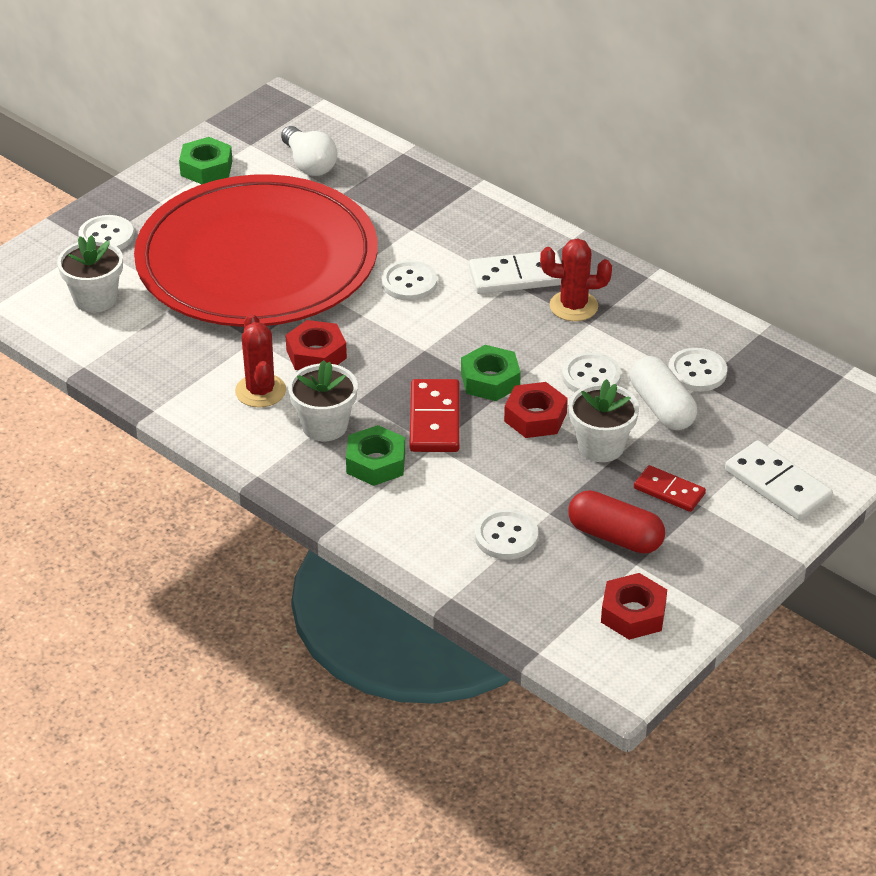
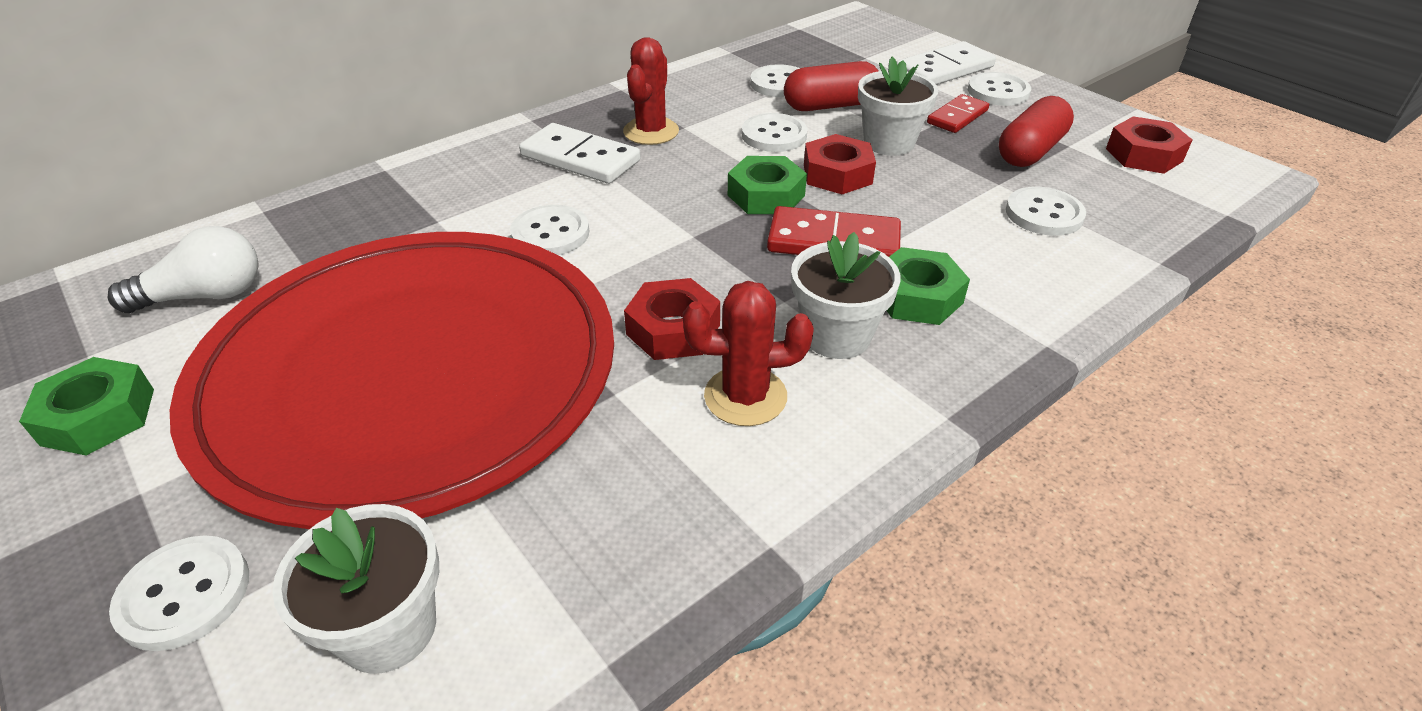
camera: 80 degrees left, 0 degrees up
(517, 277) = (580, 158): white domino -> white domino turned 60 degrees counterclockwise
(662, 407) = (830, 106): white capsule -> red capsule
(737, 522) = (998, 92): none -> white button

